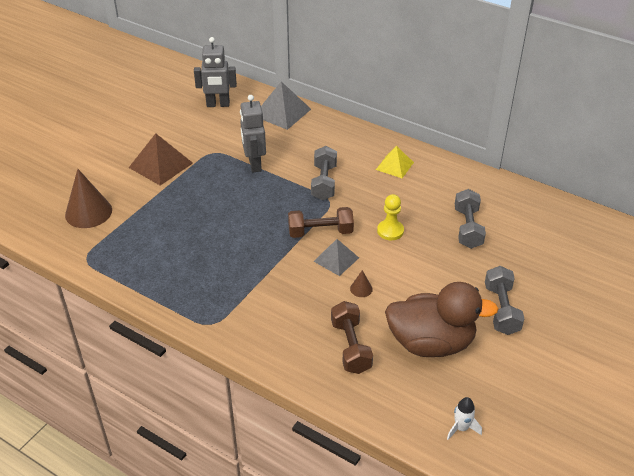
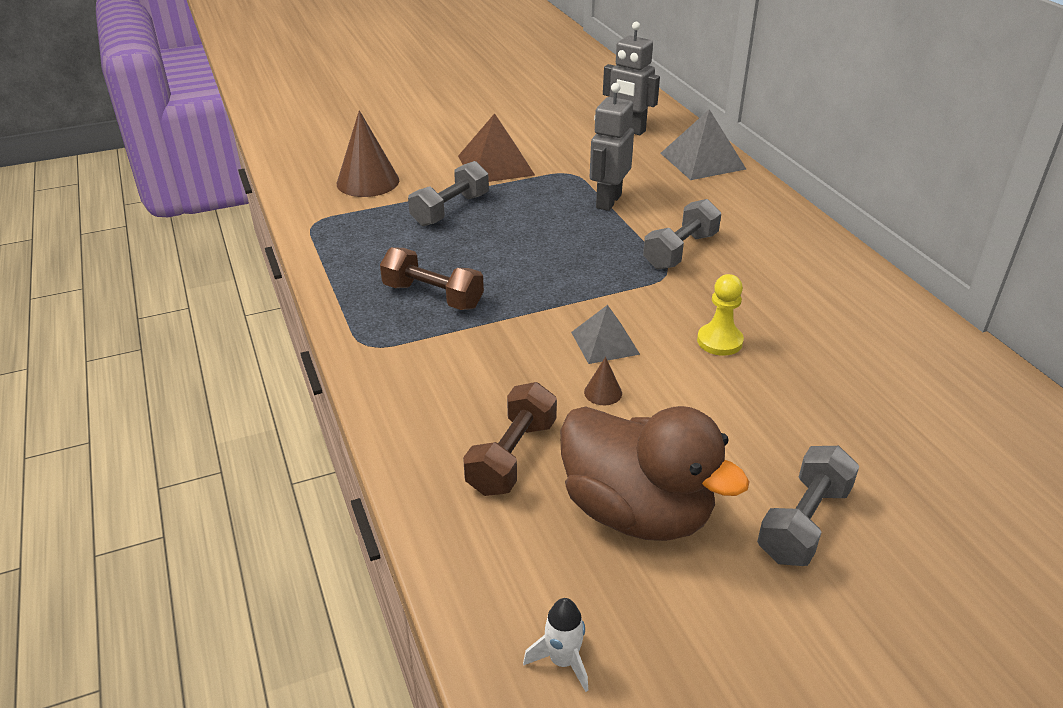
camera: 35 degrees right, 5 degrees down
(320, 232) = (616, 303): brown dumbbell -> brown dumbbell (433, 296)
(394, 166) = (805, 268): yellow pyramid -> none
(467, 228) = (851, 386): grey dumbbell -> grey dumbbell (450, 210)

